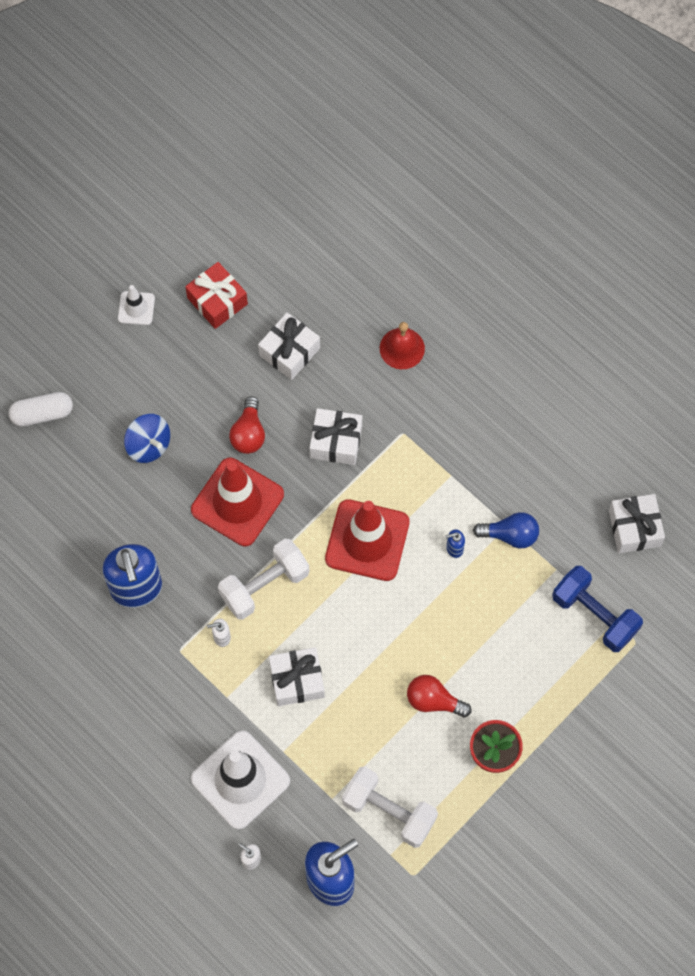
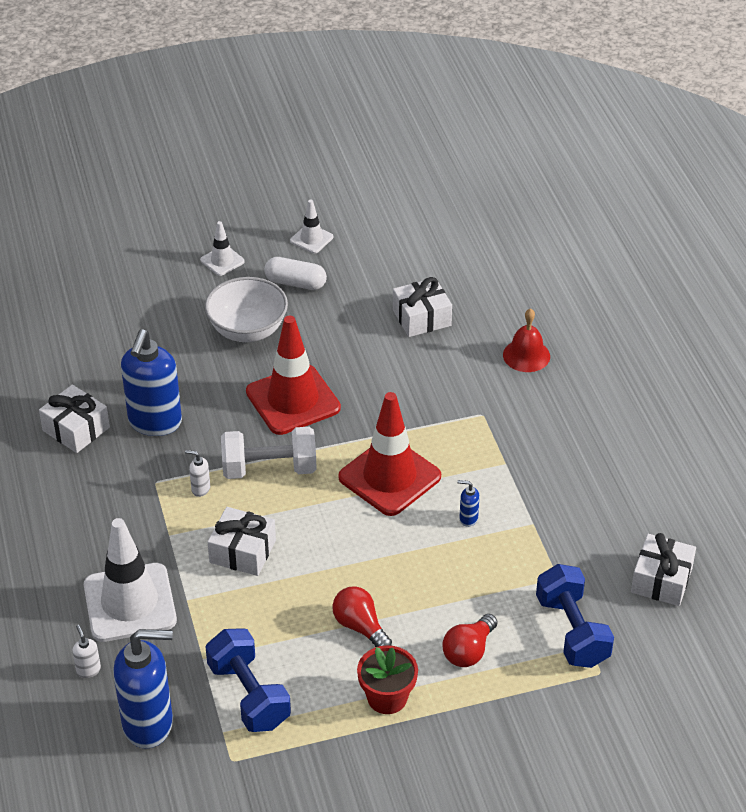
camera: 30 degrees right, 25 degrees down
(42, 414) = (176, 274): white capsule -> white capsule (295, 283)
(73, 376) = (222, 261): none -> white traffic cone
(149, 445) = (248, 330): blue spinning top -> white bowl
(217, 301) = (384, 261): red gift -> none
(248, 433) = (341, 357): red light bulb -> red light bulb (469, 651)
(336, 441) = (415, 395): white gift -> white gift (76, 429)
(389, 811) = (249, 695): white dumbbell -> blue dumbbell
(510, 535) = (530, 531): blue light bulb -> none

